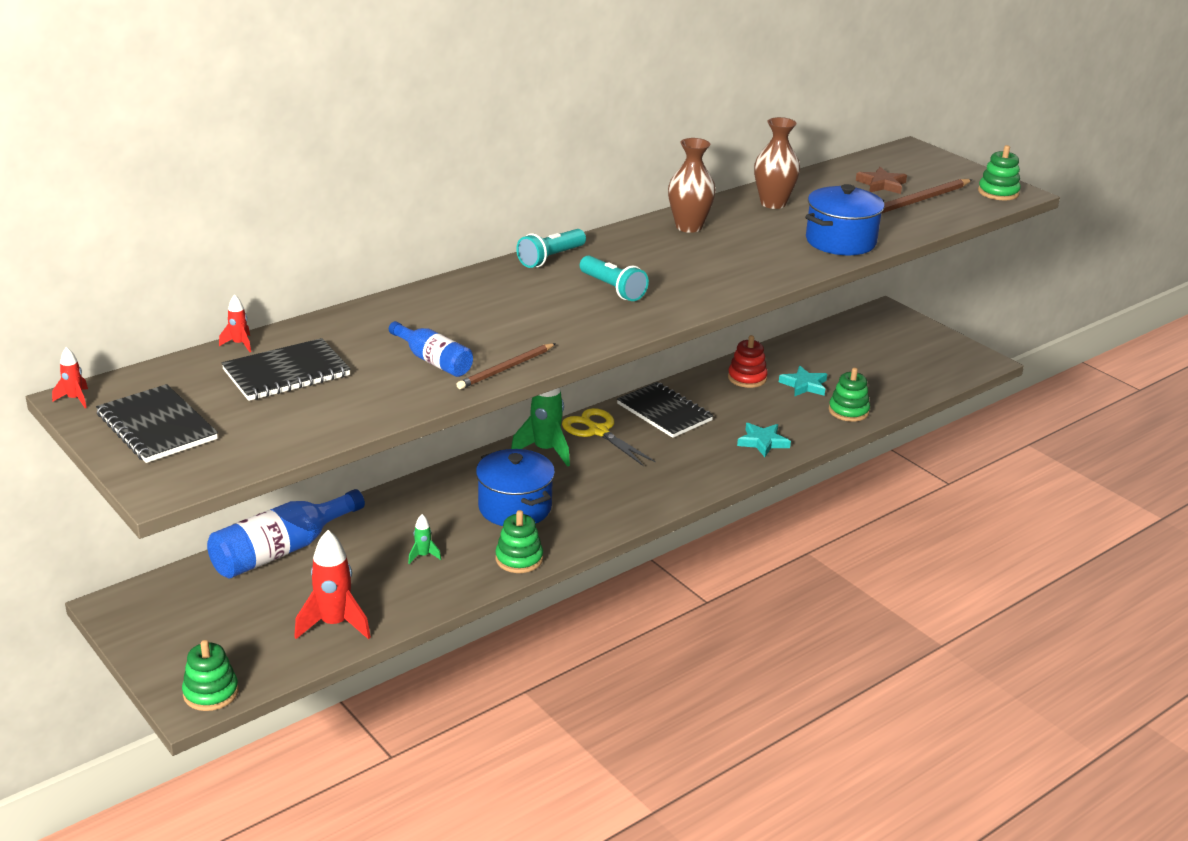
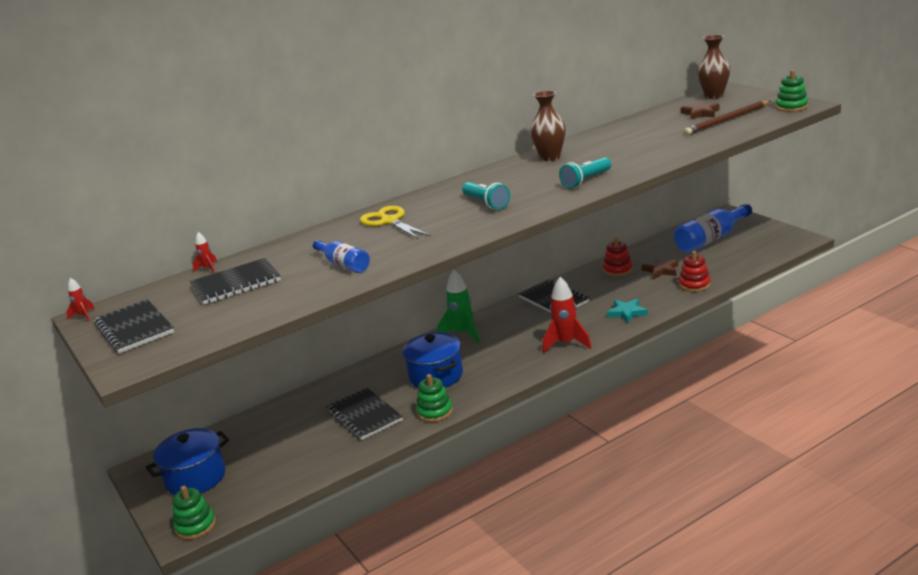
camera: 10 degrees right, 5 degrees down
(280, 551) = (262, 421): blue bottle -> blue bottle (711, 239)
(334, 624) = (293, 470): red rocket -> red rocket (566, 343)
(423, 556) = (364, 416): green rocket -> black notebook
(506, 369) = (396, 264): brown pencil -> none
(550, 258) = (444, 189): turquoise flashlight -> turquoise flashlight (586, 181)
(598, 431) = (503, 317): yellow scissors -> yellow scissors (389, 221)
(773, 203) = (616, 135): brown vase -> brown vase (714, 96)
(804, 385) = (661, 270): turquoise star -> brown star
(840, 241) = (664, 153): blue pot -> blue pot (195, 478)
(848, 411) = (694, 285): green stacking toy -> red stacking toy

